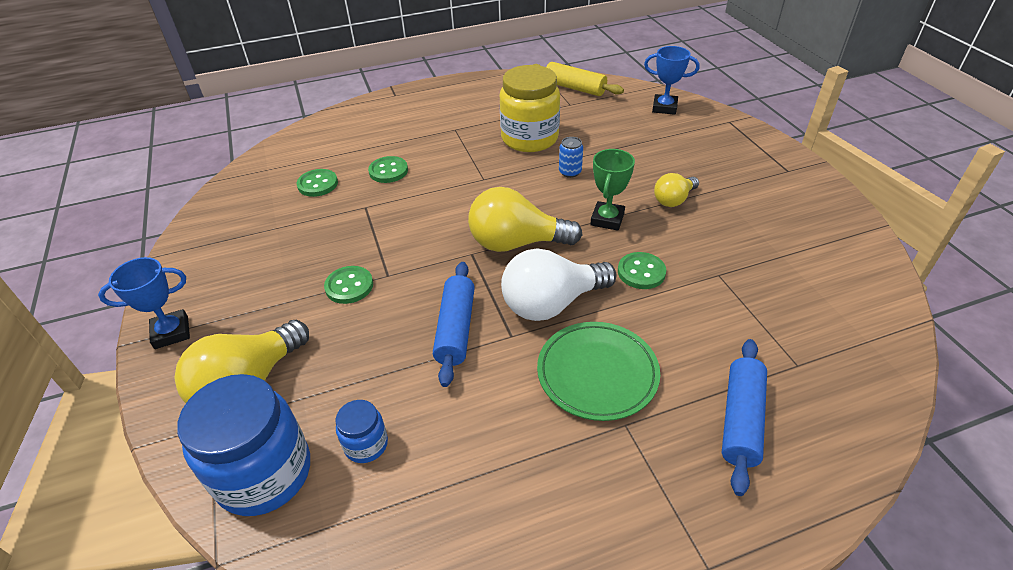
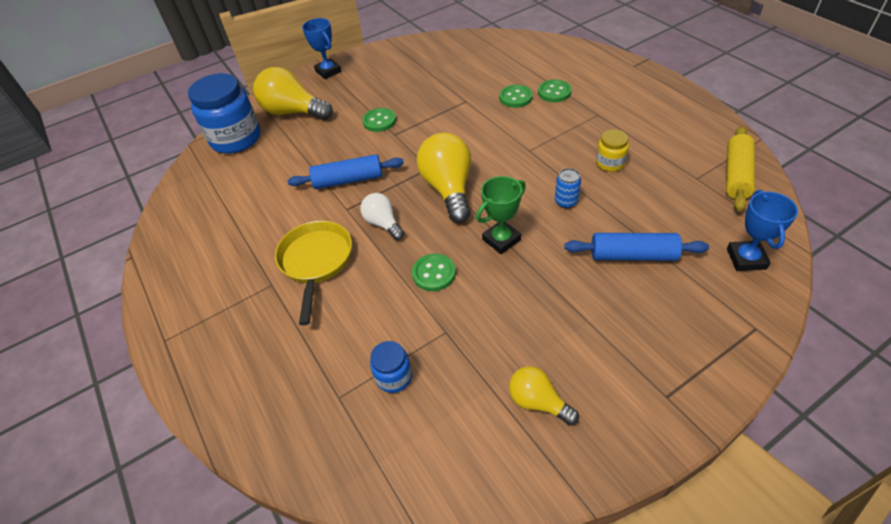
camera: 80 degrees right, 5 degrees up
(318, 184) = (483, 71): green button -> green button (554, 92)
(366, 444) = (254, 168): blue jar -> blue jar (394, 377)
(529, 138) = (610, 163): yellow jar -> yellow jar, size x0.48
(552, 303) = (383, 223): white light bulb -> white light bulb, size x0.56
(597, 373) = (316, 262): green plate -> yellow pan
(607, 219) = (501, 240): green trophy -> green trophy turned 45 degrees counterclockwise
(673, 200) = (553, 286): yellow light bulb -> yellow light bulb (538, 402)
(741, 420) = (277, 355): blue rolling pin -> blue rolling pin (632, 255)

